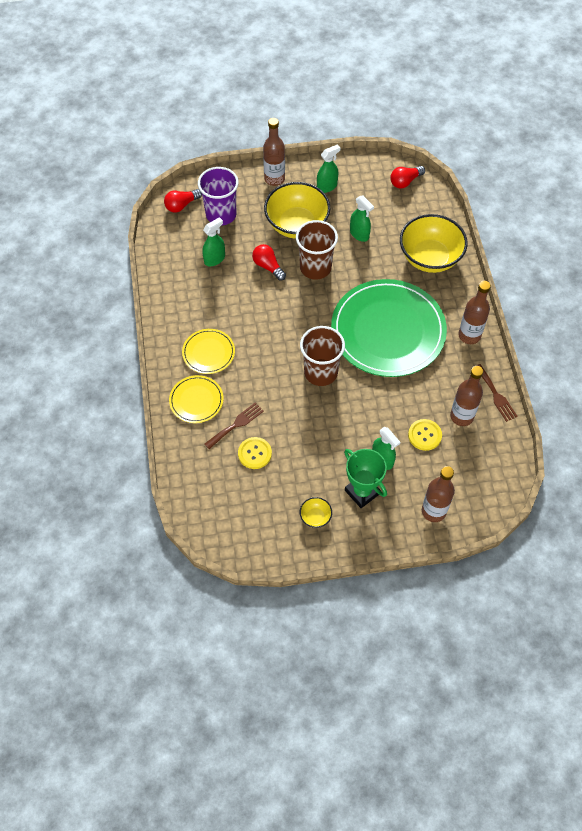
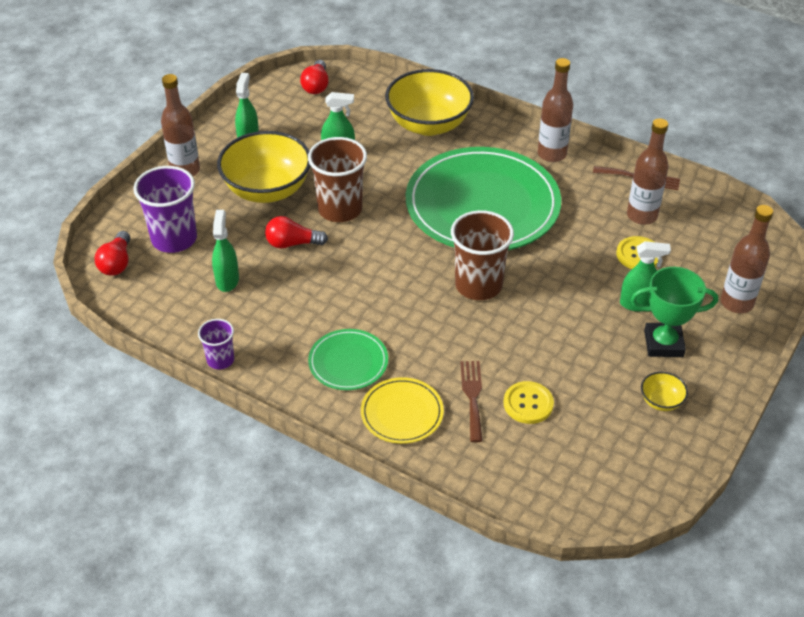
camera: 50 degrees left, 15 degrees down
(160, 298) = (220, 360): none -> purple cup
(208, 352) = (348, 362): yellow plate -> green plate

